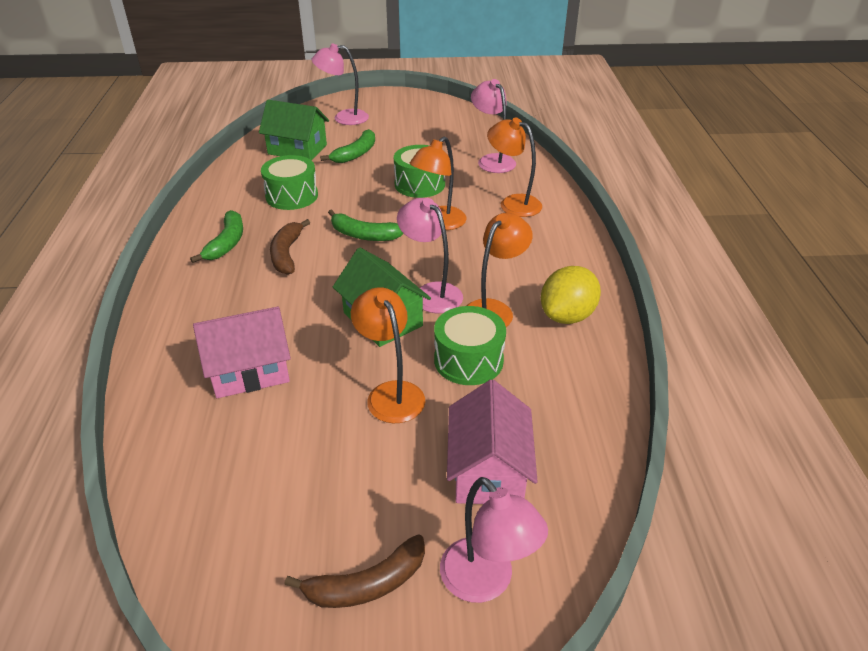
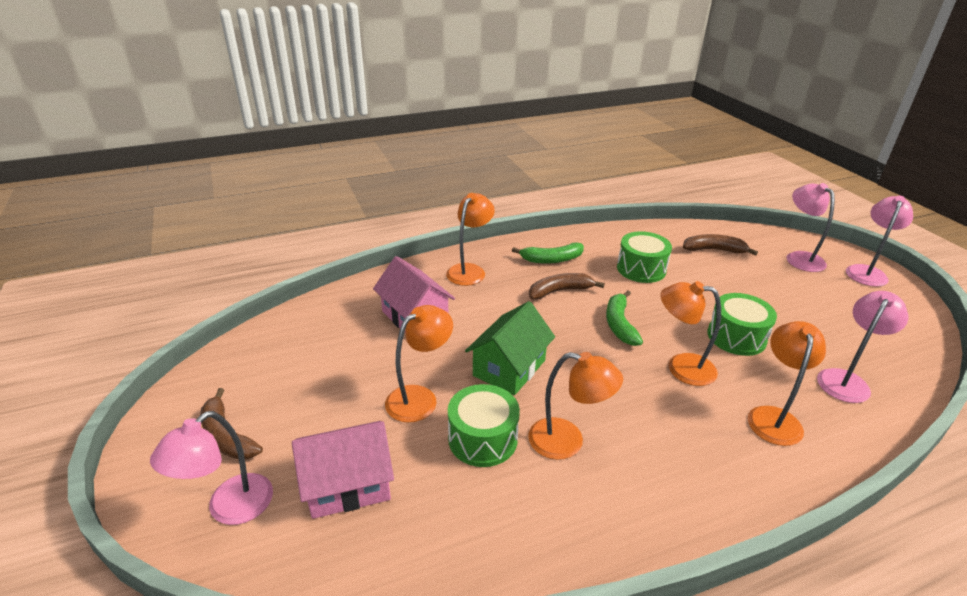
camera: 70 degrees right, 5 degrees down
(193, 307) = (469, 270): none -> orange lamp
(297, 149) = (714, 250): green house -> brown banana
(355, 154) = (745, 283): green banana -> none
(431, 292) = (565, 389): pink lamp -> pink lamp (867, 272)
(567, 316) = (595, 508): yellow lemon -> none

